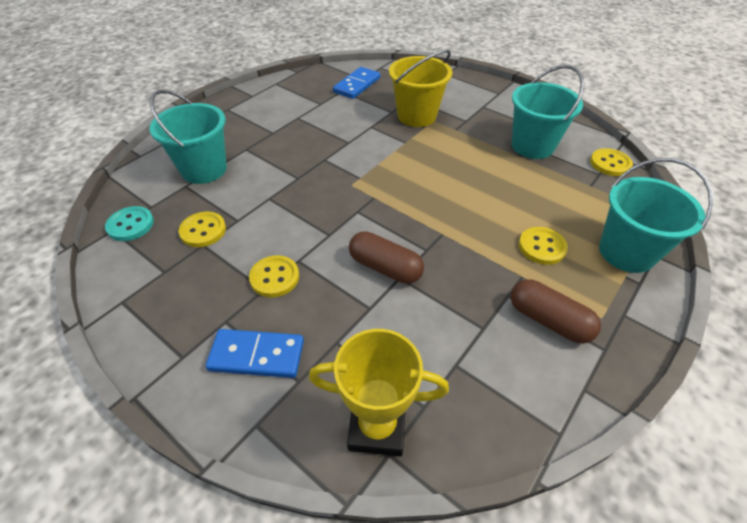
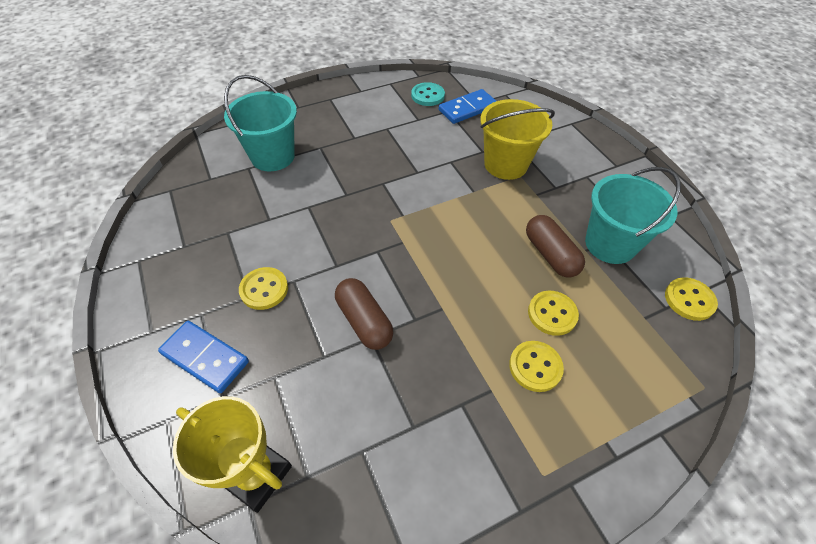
camera: 25 degrees right, 5 degrees up
(130, 225) = (185, 191): turquoise button -> turquoise button (427, 95)
(203, 231) = (236, 218): yellow button -> yellow button (552, 314)
(548, 320) = (484, 450): brown capsule -> brown capsule (550, 254)
(626, 252) = (628, 415): turquoise bucket -> none

